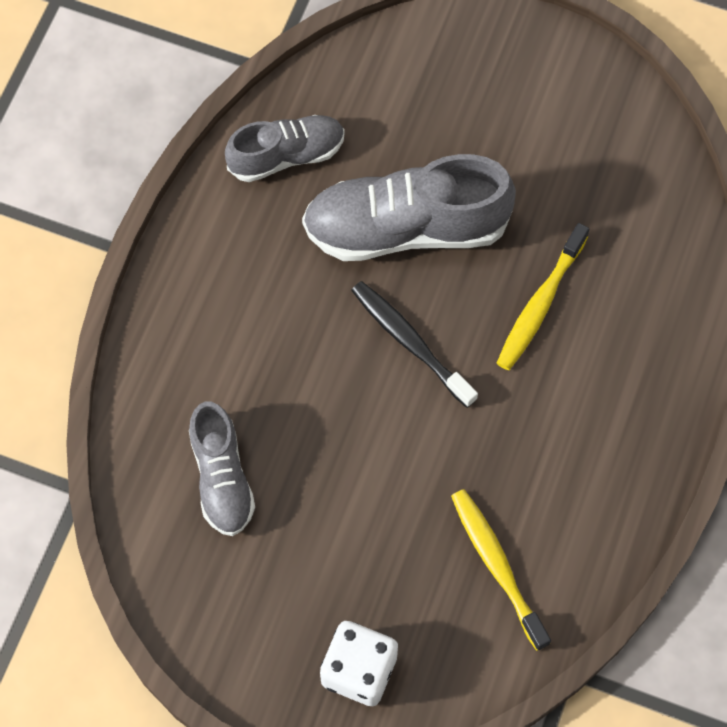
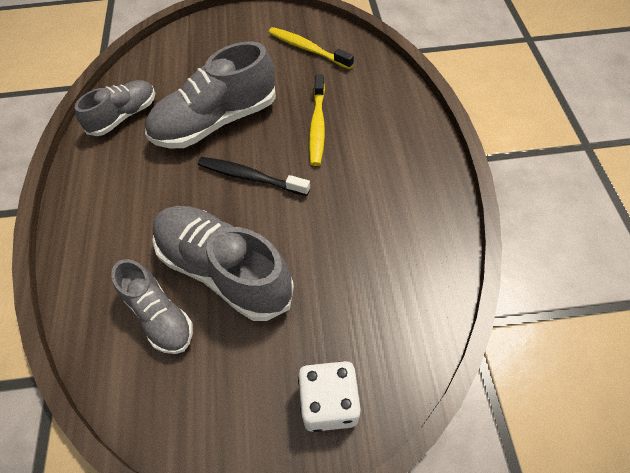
camera: 25 degrees left, 10 degrees down
(318, 458) = (224, 270): none -> grey shoe
(497, 567) = (383, 280): yellow toothbrush -> yellow toothbrush (308, 49)

